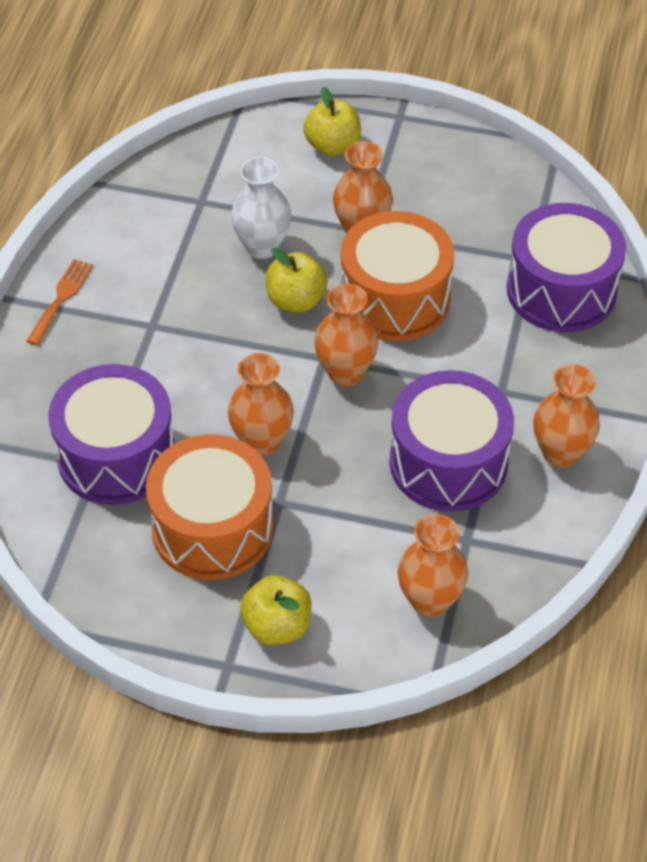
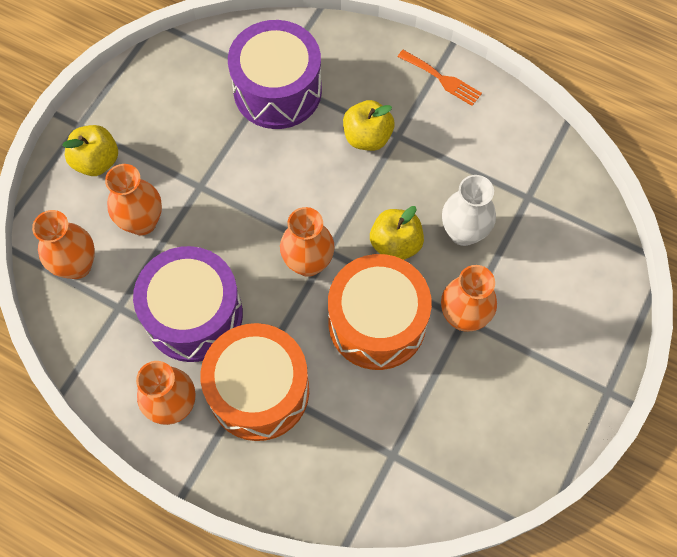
camera: 105 degrees right, 15 degrees up
(212, 528) = (193, 138): orange drum -> orange drum (259, 391)
(262, 441) = (259, 187): orange vase -> orange vase (142, 222)
(332, 146) = (577, 320): yellow apple -> yellow apple (367, 137)
(561, 290) = (348, 469): purple drum -> none

